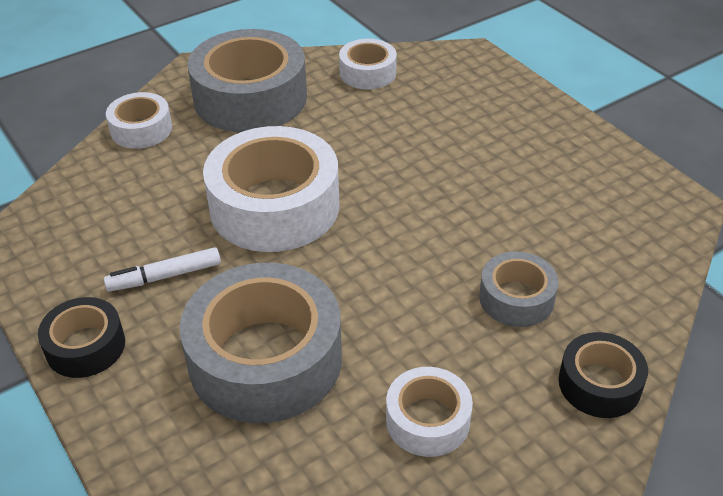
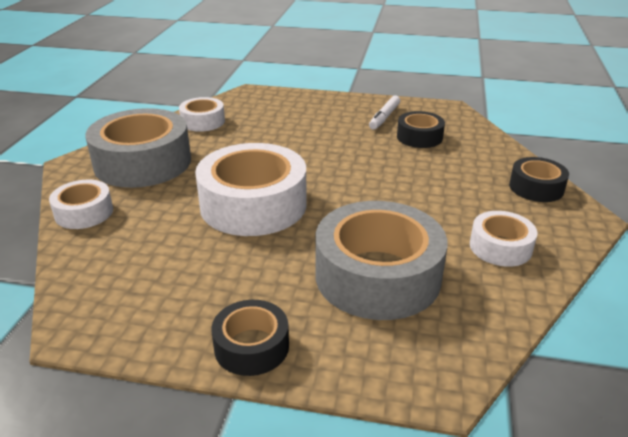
camera: 45 degrees left, 10 degrees down
(165, 276) = (242, 276): white marker -> white marker (384, 117)
(516, 298) = (448, 176): grey tape -> none
(570, 225) = (419, 137): none -> black tape

